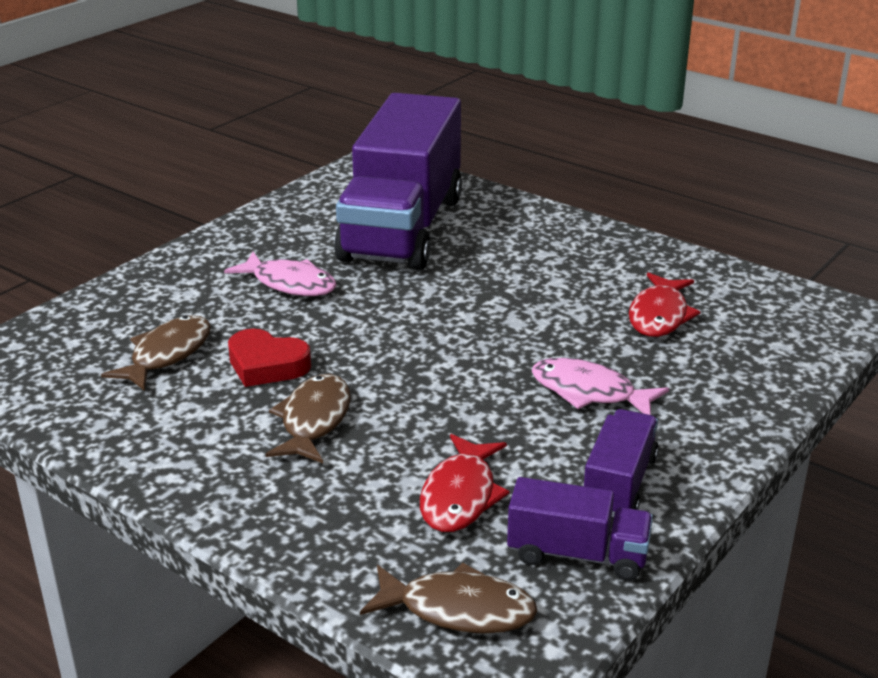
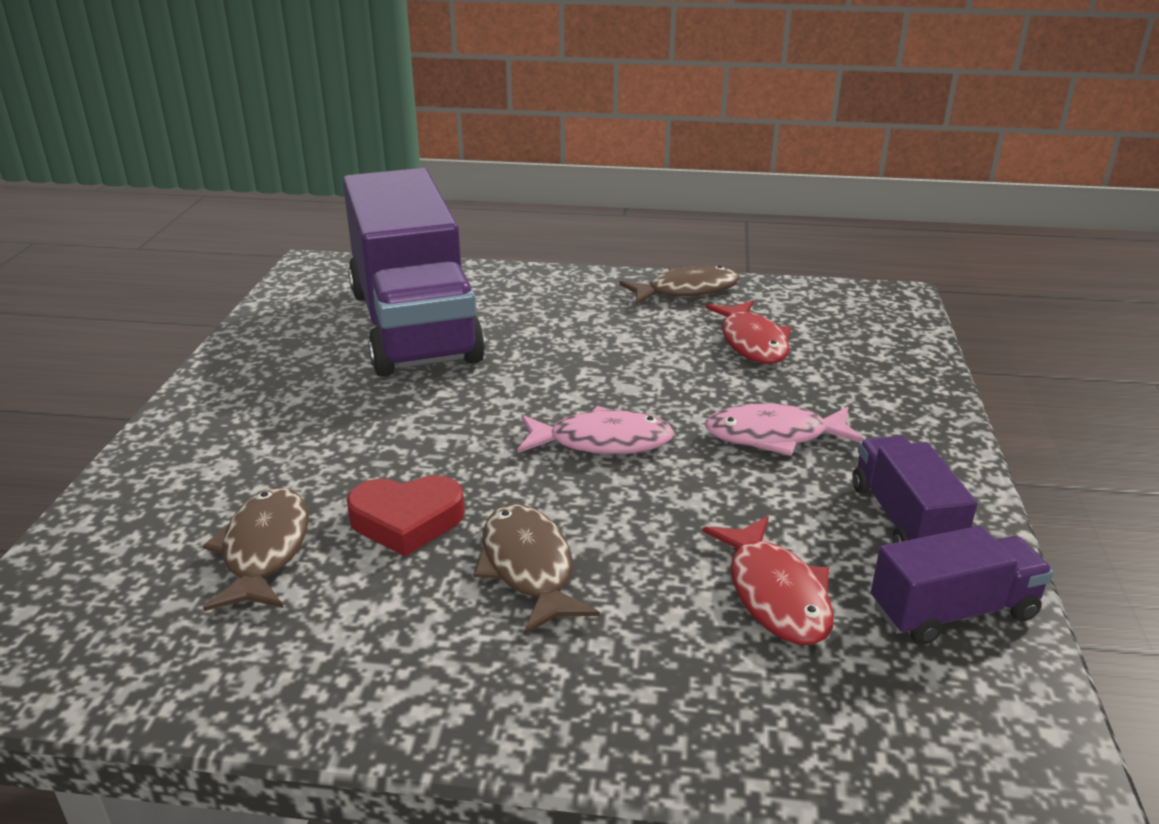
camera: 30 degrees left, 0 degrees up
(289, 284) = (343, 418): pink fish -> pink fish (602, 442)
(458, 609) = (917, 732): brown fish -> brown fish (686, 291)

